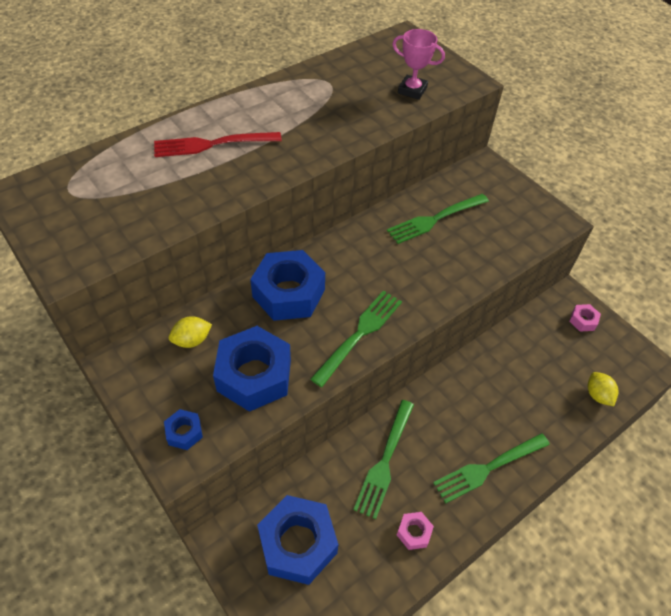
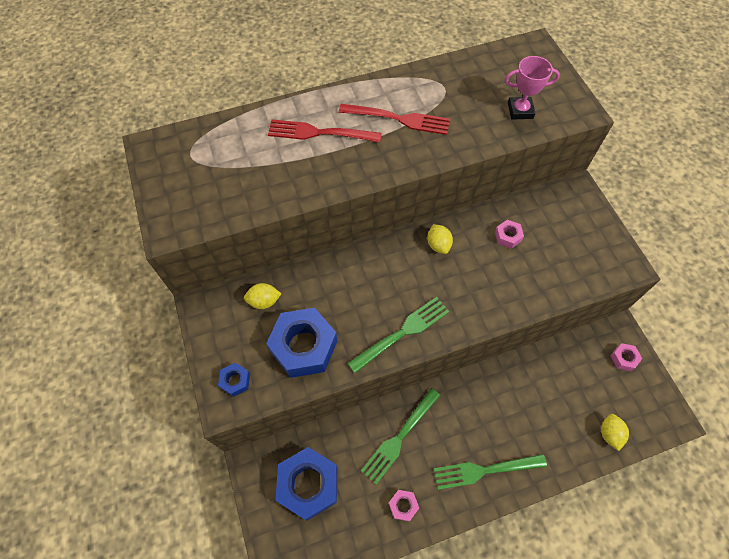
camera: 20 degrees right, 10 degrees up
(288, 293) = (355, 278): blue nut -> none
(293, 118) = (399, 119): none -> red fork
(367, 242) = (438, 245): none -> yellow lemon
(412, 90) = (520, 110): pink trophy -> pink trophy turned 45 degrees counterclockwise
(434, 219) = (508, 236): green fork -> pink nut

